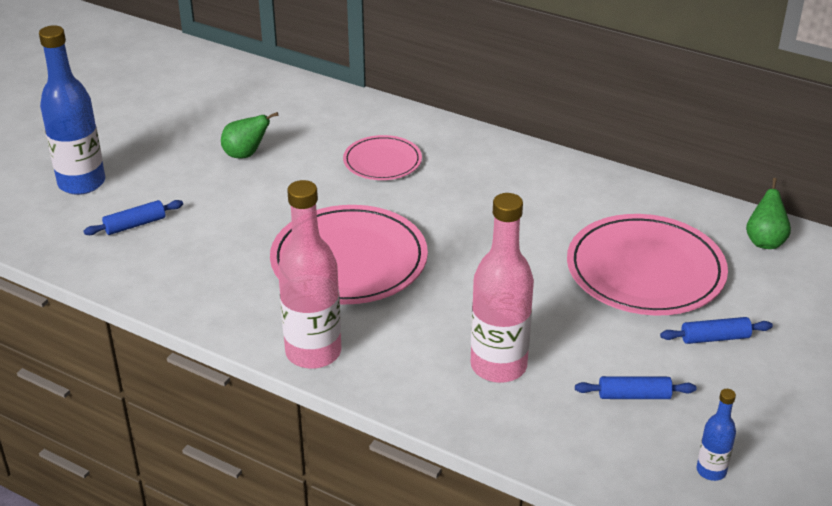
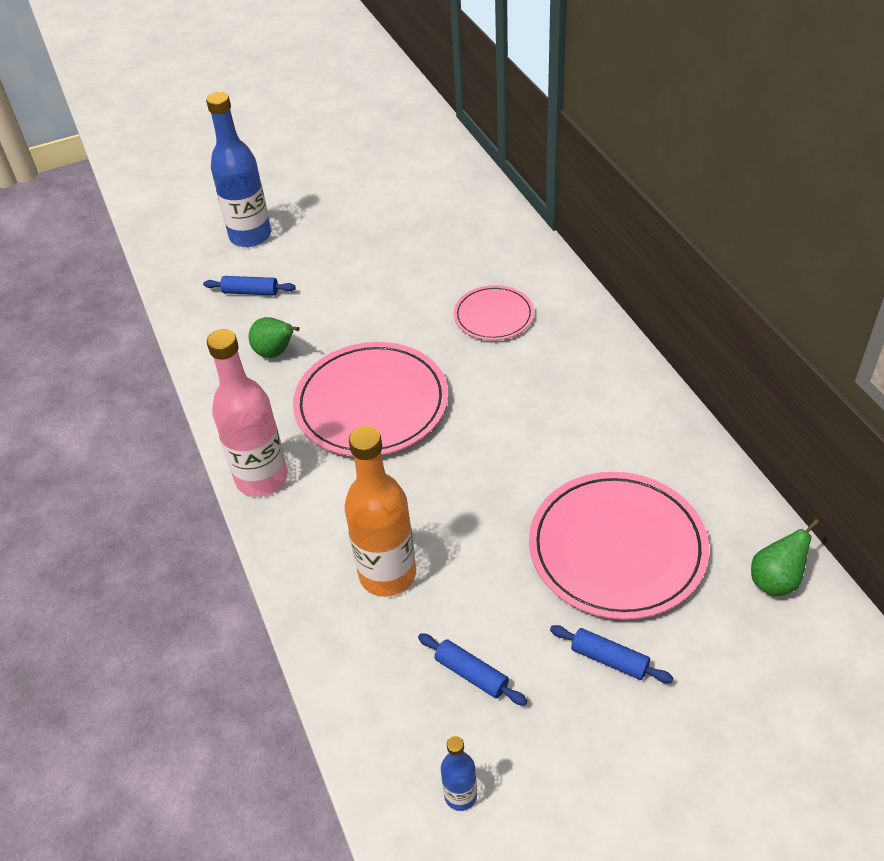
camera: 40 degrees right, 10 degrees up
(245, 154) = (391, 260): green pear -> green pear (275, 352)
(498, 366) = (387, 574): pink bottle -> orange bottle

